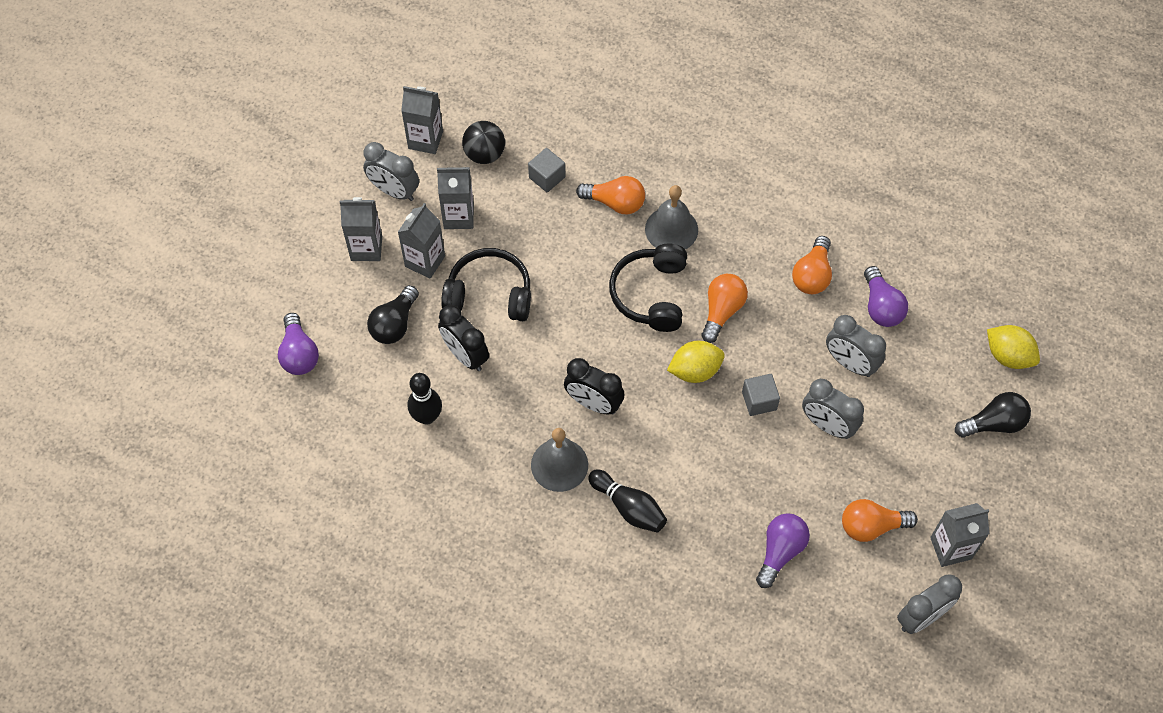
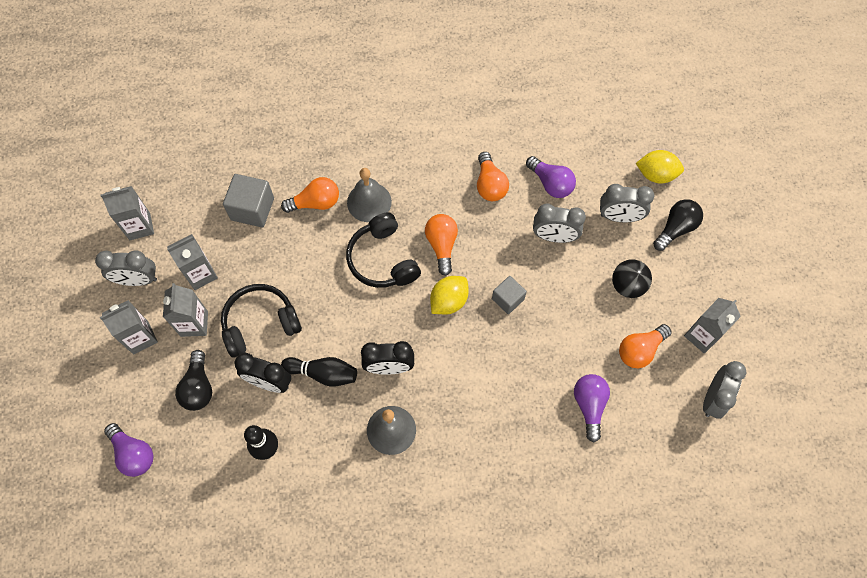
camera: 30 degrees left, 5 degrees up
(484, 154) = (193, 215): black ball -> black ball (627, 285)
(547, 177) = (252, 209): grey cube -> grey cube, size x1.56
(629, 507) = (462, 434): black bowling pin -> black bowling pin (323, 373)
(827, 425) = (566, 291): grey clock -> grey clock (619, 217)

